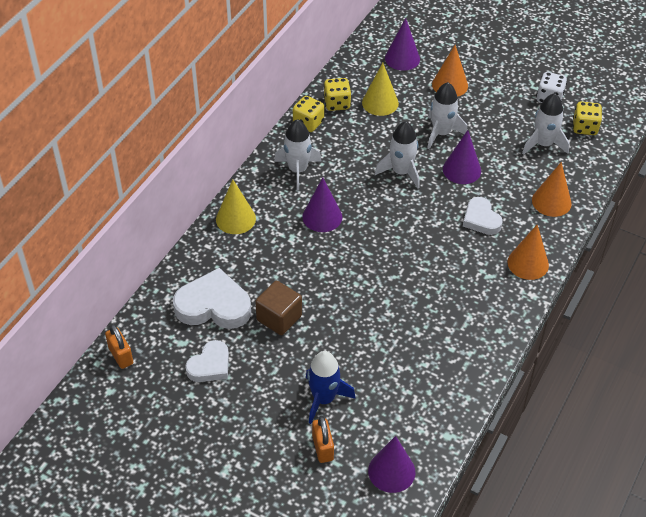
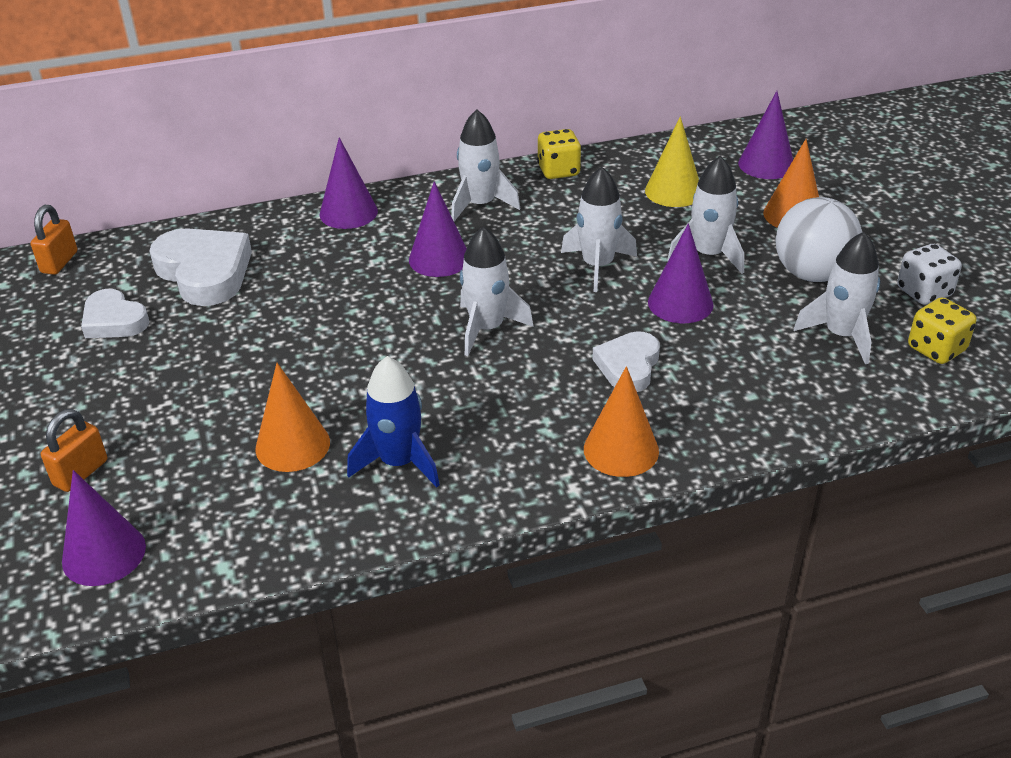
camera: 45 degrees right, 10 degrees down
(210, 365) = (114, 320): white heart -> white heart turned 45 degrees clockwise
(235, 219) = (348, 212): yellow cone -> purple cone
(279, 318) = (245, 322): brown cube -> none
(323, 399) = (161, 426): blue rocket -> blue rocket (399, 462)
(337, 104) = (619, 169): yellow dice -> none
(397, 241) = (487, 328): none -> white rocket
(496, 116) = (812, 274): none -> white ball
(551, 201) = (760, 402): orange cone -> orange cone (292, 445)

